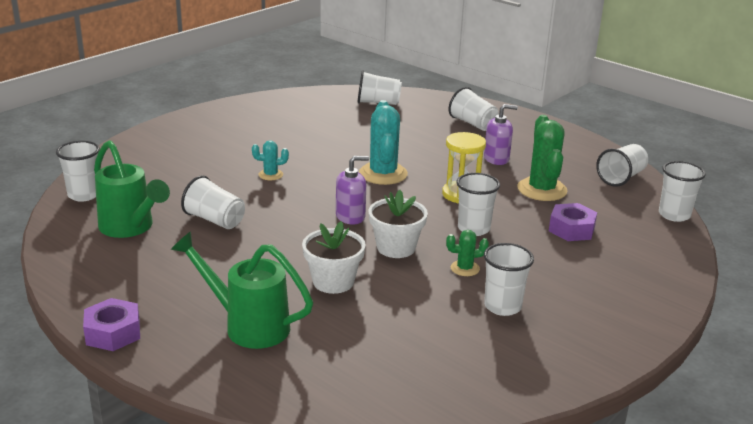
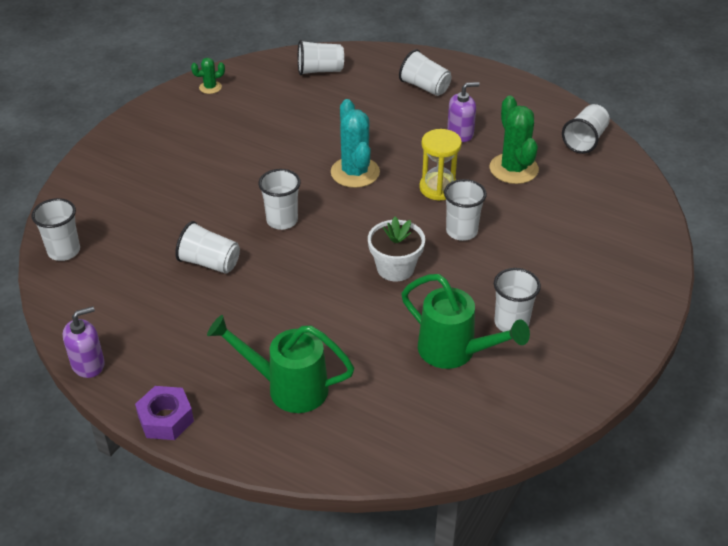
camera: 10 degrees left, 15 degrees up
(131, 228) = (130, 287): green watering can -> green watering can (455, 352)
(270, 175) = (243, 192): turquoise cactus -> none
(333, 282) = (349, 321): white flower pot -> none
(350, 216) = (340, 235): purple soap dispenser -> purple soap dispenser (88, 364)
(465, 268) = (466, 283): green cactus -> green cactus (210, 87)
(571, 229) = (552, 216): purple nut -> none
(674, 215) = (642, 182): white cup -> white cup (282, 220)

